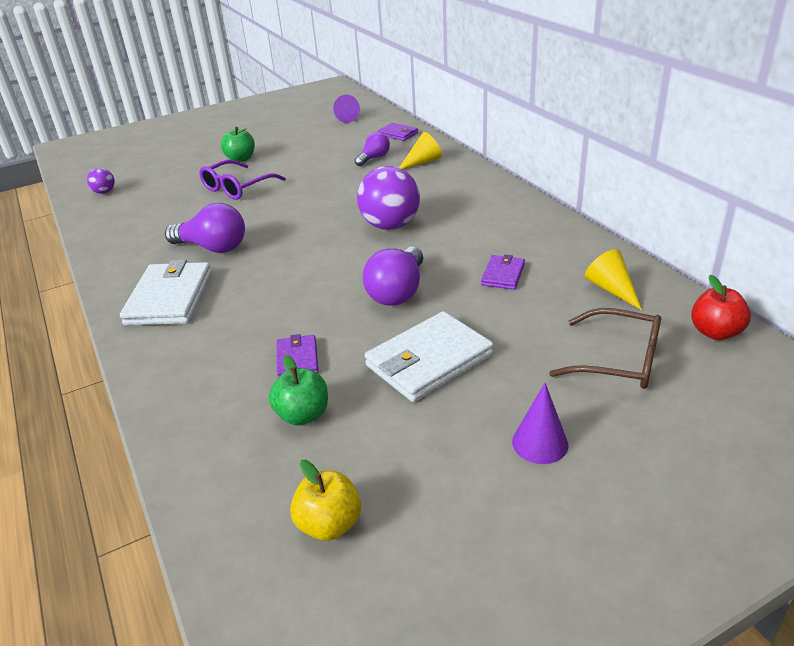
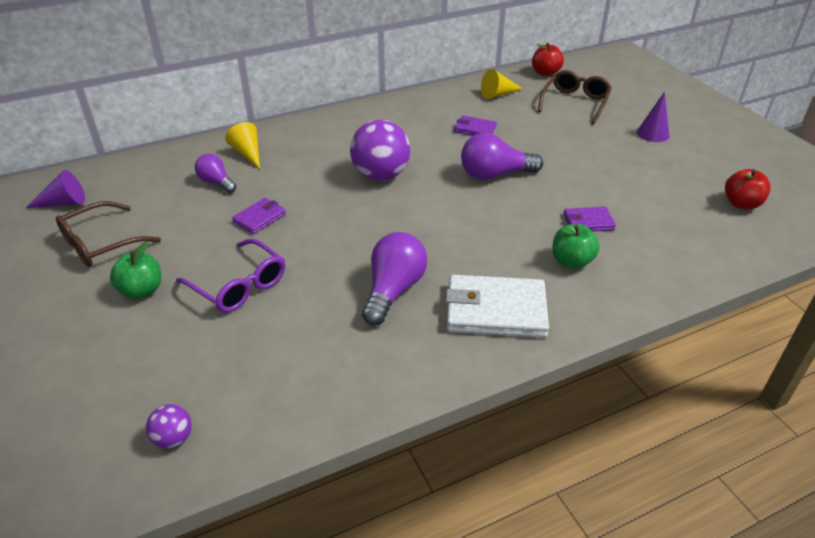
camera: 90 degrees left, 5 degrees up
(296, 137) = (101, 243): none -> brown glasses
(303, 415) = (651, 217): green apple -> green apple (571, 261)
(329, 524) = (741, 204): yellow apple -> red apple
(398, 134) = (157, 165): purple wallet -> purple wallet (259, 218)
(398, 292) = (494, 174): purple light bulb -> purple light bulb turned 150 degrees clockwise
(429, 361) = (583, 164): white wallet -> none

